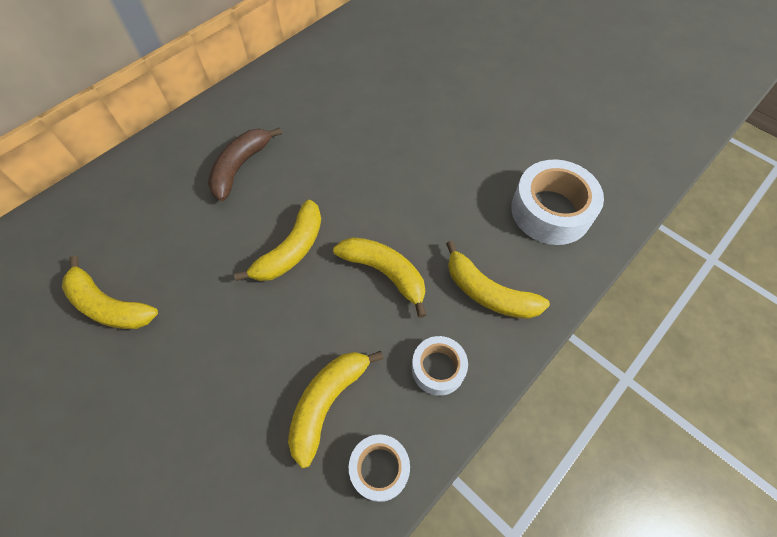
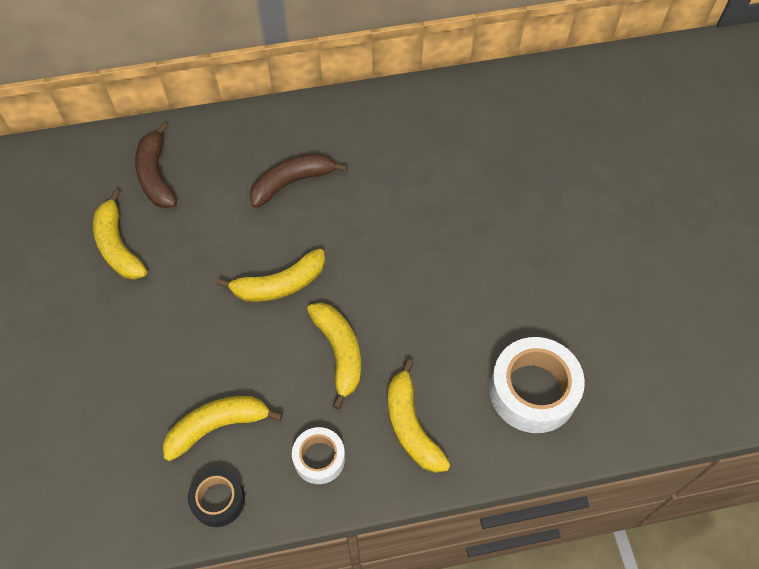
camera: 35 degrees right, 0 degrees up
(106, 226) = (156, 175): none -> brown banana
(379, 469) = (218, 500): white tape -> black tape

